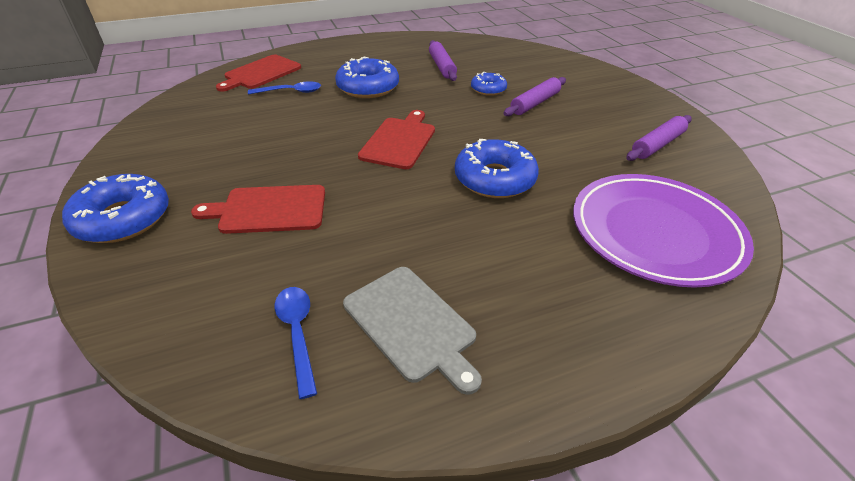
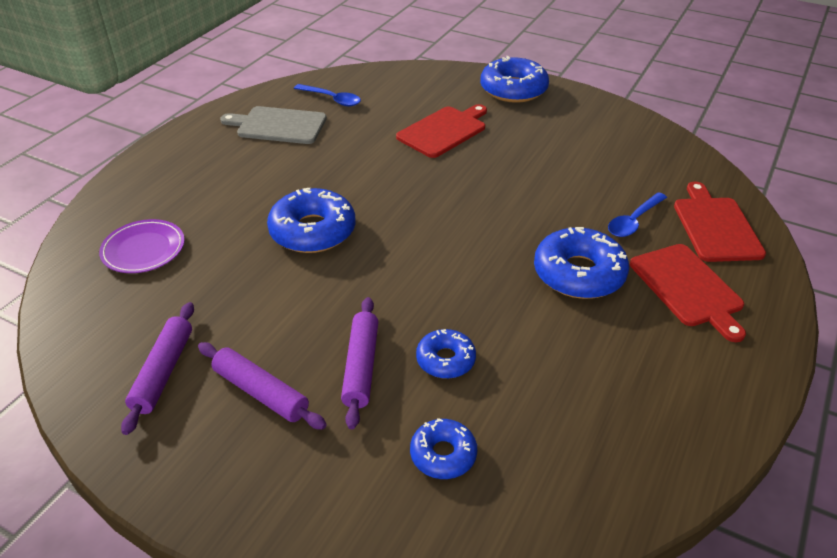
camera: 140 degrees right, 0 degrees up
(399, 141) = (439, 224): red cutting board -> red cutting board (688, 288)
(442, 66) = (564, 375): purple rolling pin -> purple rolling pin (261, 392)
(527, 69) = (443, 454): none -> blue donut
(655, 232) = (143, 249): purple plate -> purple plate, size x0.51

